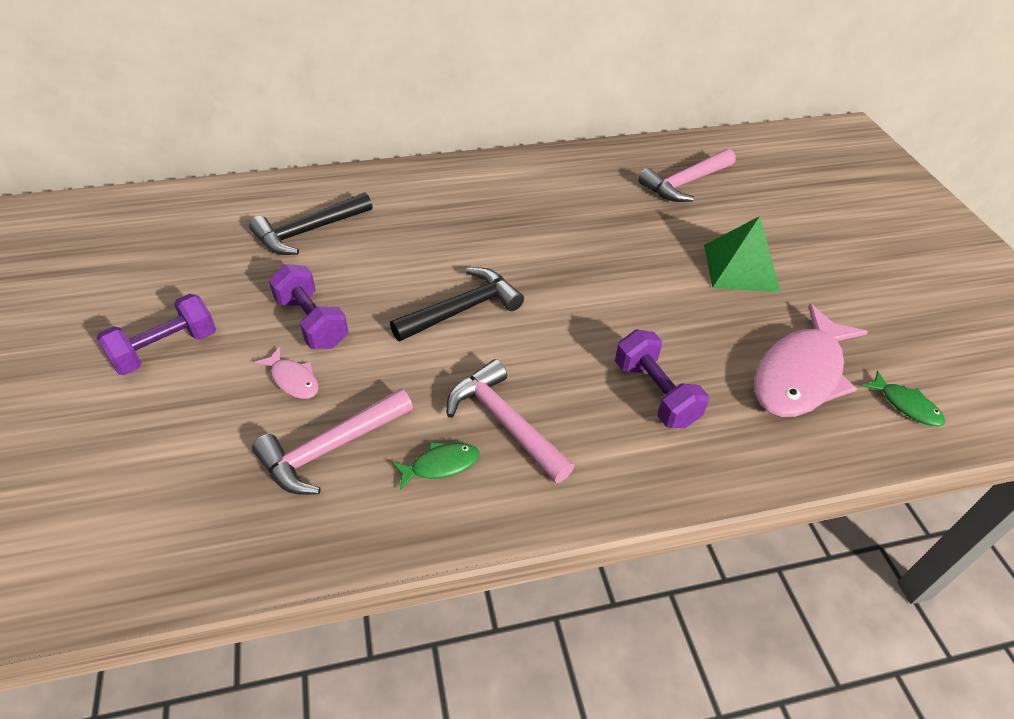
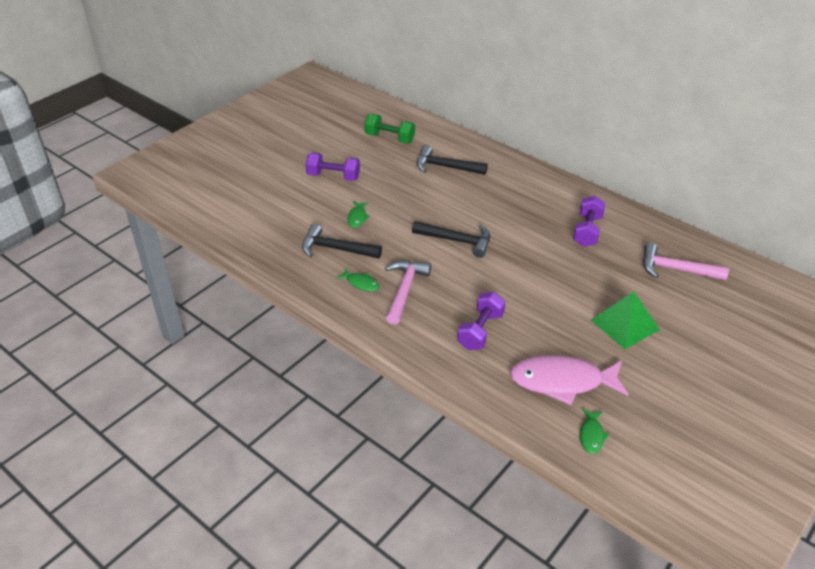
camera: 55 degrees right, 5 degrees down
(174, 243) = (389, 138): none -> green dumbbell
(293, 380) = (357, 218): pink fish -> green fish
(312, 322) = (393, 203): purple dumbbell -> purple dumbbell (587, 231)
(330, 448) = (336, 249): pink hammer -> black hammer

